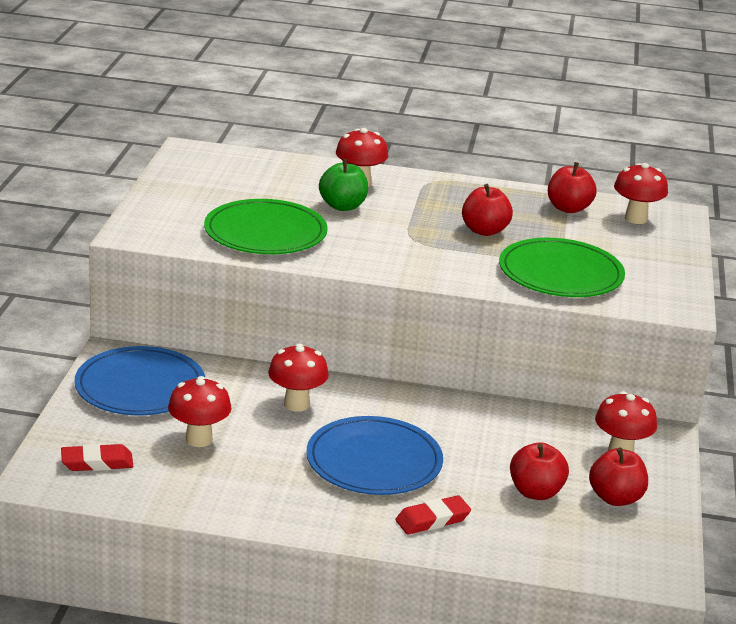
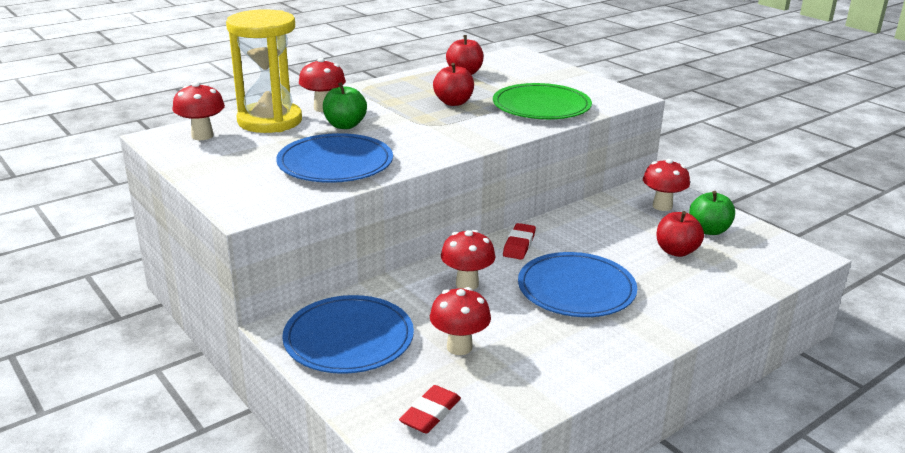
camera: 45 degrees left, 0 degrees up
(265, 232) = (335, 163): green plate -> blue plate
(293, 174) = (270, 121): none -> yellow hourglass
(432, 520) = (671, 301): red eraser -> red eraser (519, 245)
(615, 498) = (709, 230): red apple -> green apple
(636, 219) = (506, 64): red mushroom -> red mushroom (202, 136)

